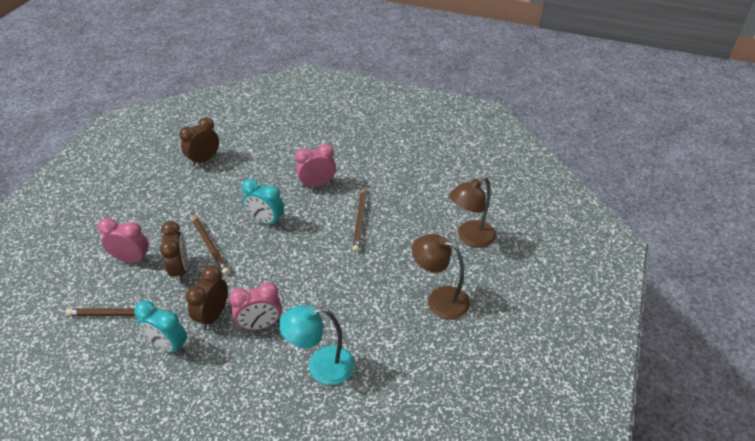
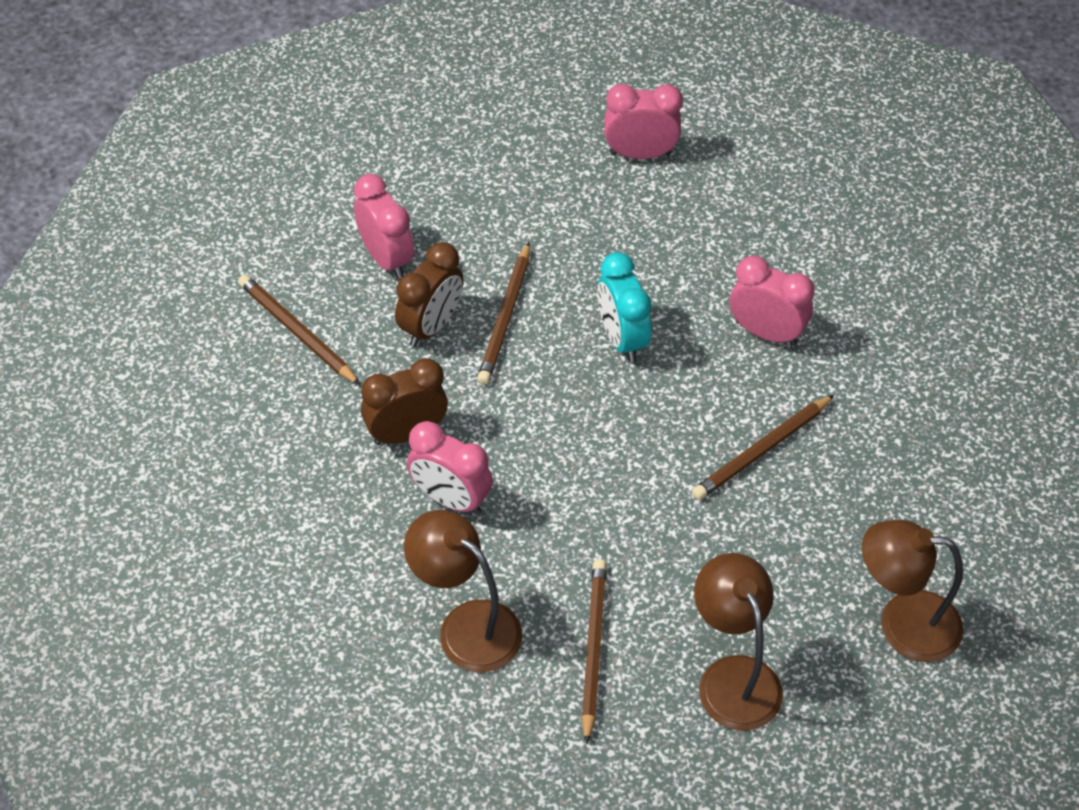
camera: 45 degrees right, 10 degrees up
(168, 346) = (314, 430): turquoise clock -> none
(204, 160) = (640, 153): brown clock -> pink clock
(321, 366) = (466, 626): turquoise lamp -> brown lamp
(380, 332) = (593, 649): none -> brown pencil

